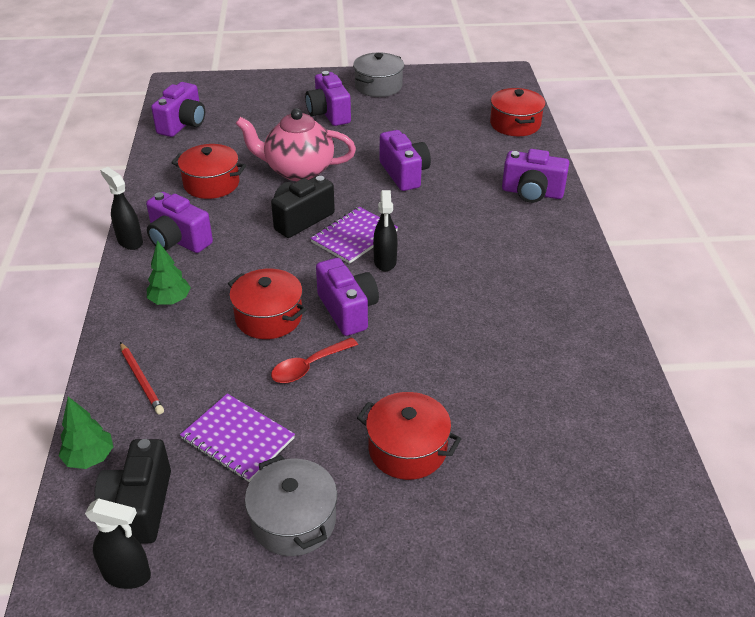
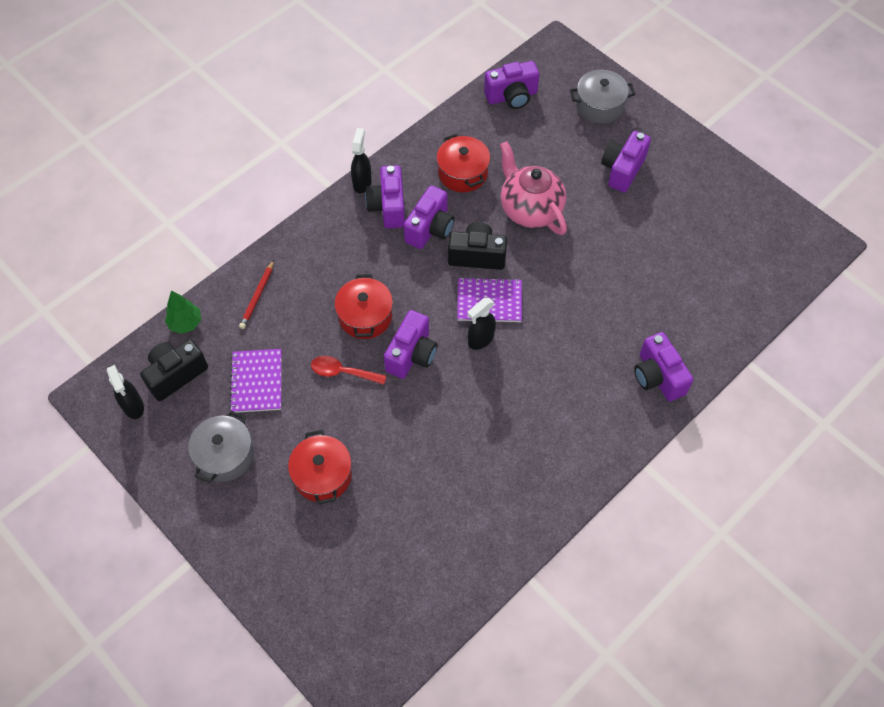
camera: 50 degrees right, 20 degrees up
(170, 301) = (331, 252): green tree -> none
(378, 86) = (698, 171): grey pot -> grey pot (599, 106)
(404, 174) = (595, 277): purple camera -> purple camera (430, 228)
(515, 124) = (746, 302): red pot -> none

